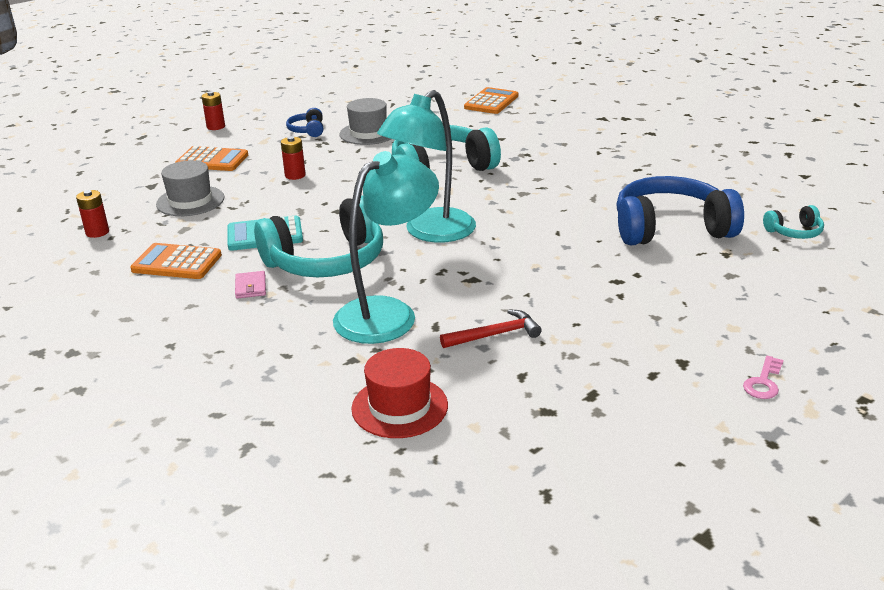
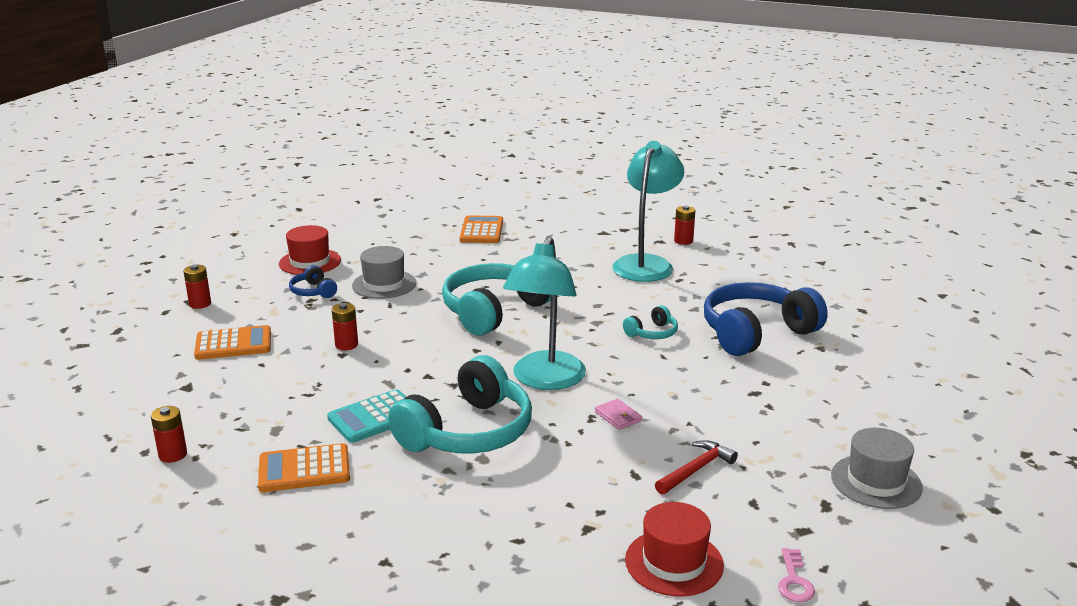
camera: 25 degrees left, 5 degrees down
(190, 201) = (252, 396): grey hat -> grey hat (876, 481)
(250, 287) = (413, 478): pink wallet -> pink wallet (618, 416)
(326, 107) = (310, 262): none -> red hat
(388, 313) = (579, 472): turquoise lamp -> turquoise lamp (646, 263)
(675, 136) = (683, 241): none -> red battery
(763, 382) = (945, 458): pink key -> pink key (794, 581)
(794, 232) = (856, 317): turquoise headphones -> turquoise headphones (652, 333)

